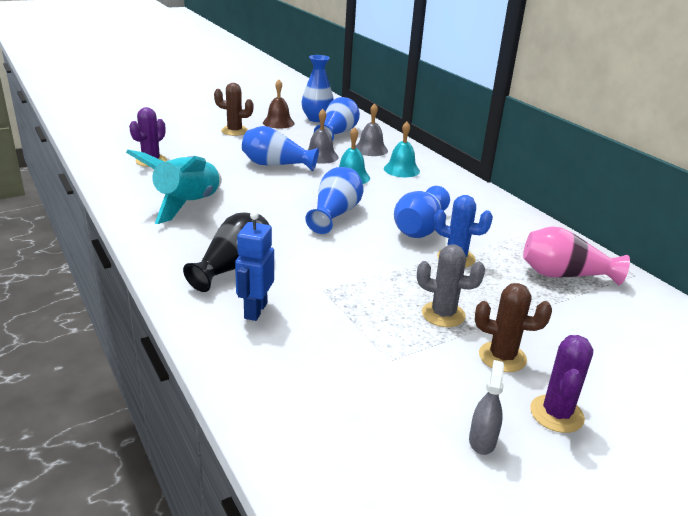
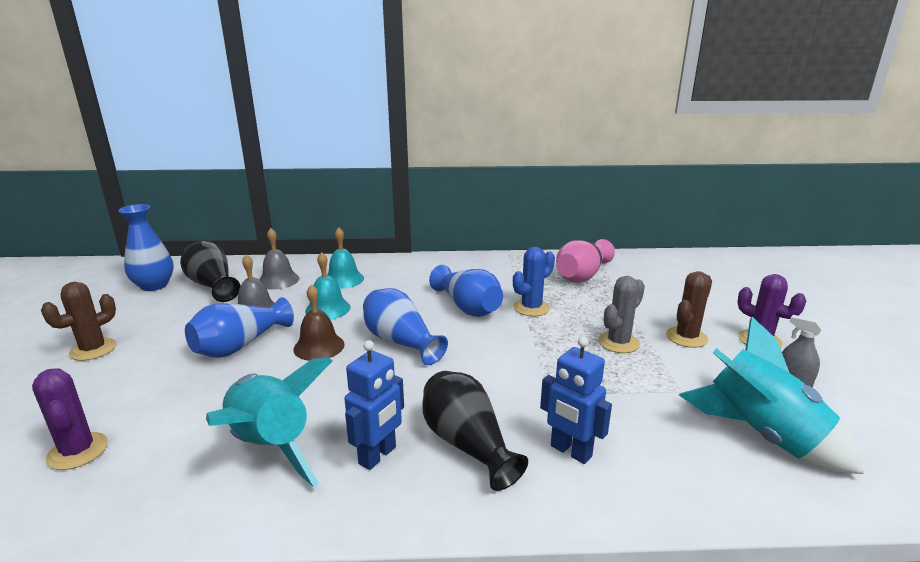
camera: 60 degrees left, 5 degrees down
(201, 239) = (378, 456): none -> blue robot
(278, 123) = (122, 312): brown bell -> brown bell (319, 346)
(337, 133) = (212, 286): blue vase -> black vase
(355, 415) = (762, 435): none -> turquoise rocket

